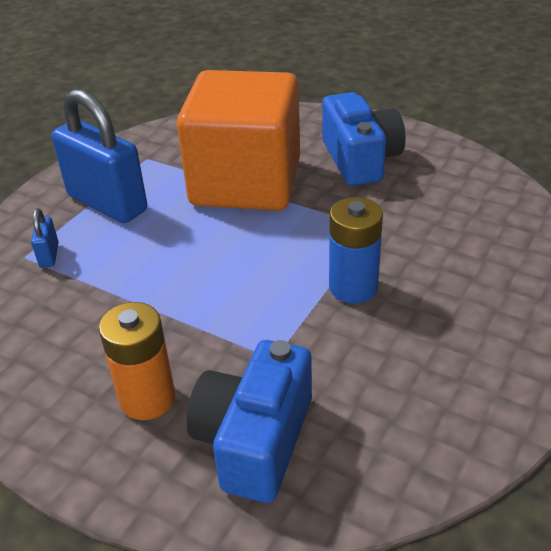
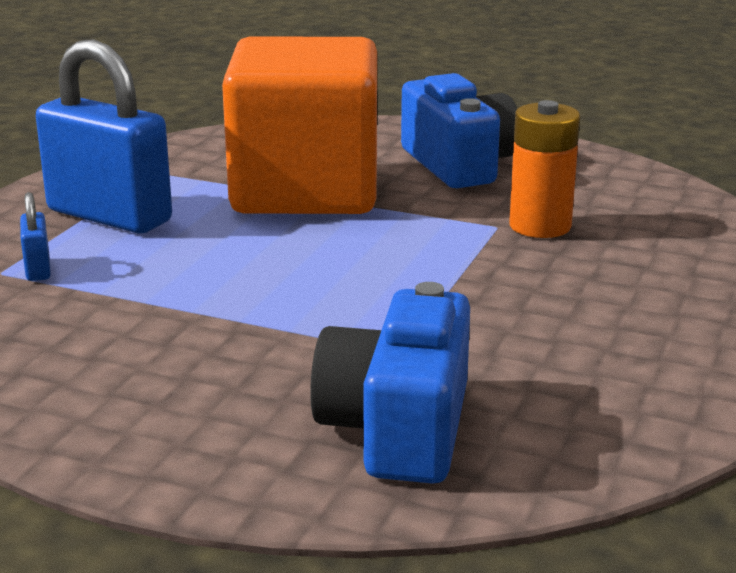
camera: 10 degrees left, 15 degrees down
(147, 398) = (231, 398): orange battery -> orange battery (540, 226)
(353, 287) = (488, 281): blue battery -> none

